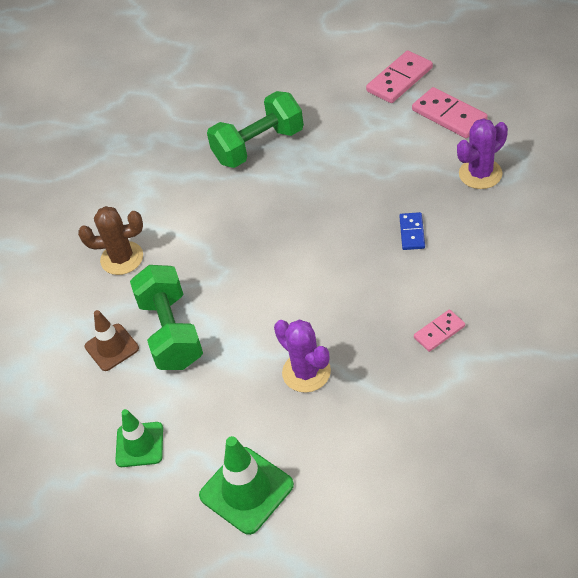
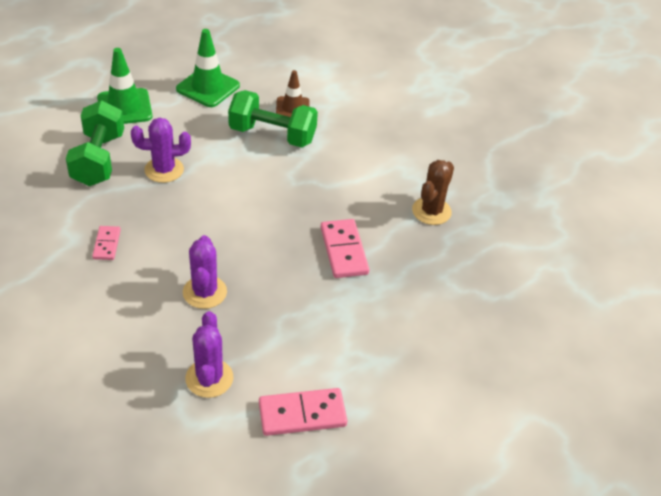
camera: 115 degrees right, 5 degrees down
(122, 258) = (366, 145): brown cactus -> brown cactus (431, 211)
(139, 444) = (208, 87): green traffic cone -> green traffic cone, size x1.51
(258, 146) = (406, 270): green dumbbell -> green dumbbell (98, 159)
(399, 79) = (392, 416): pink domino -> pink domino (344, 251)
(412, 232) = (205, 292): blue domino -> purple cactus

